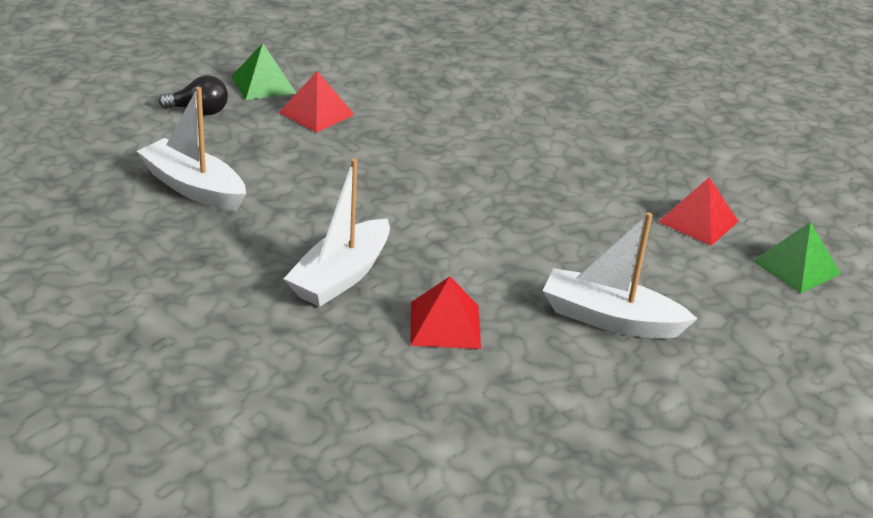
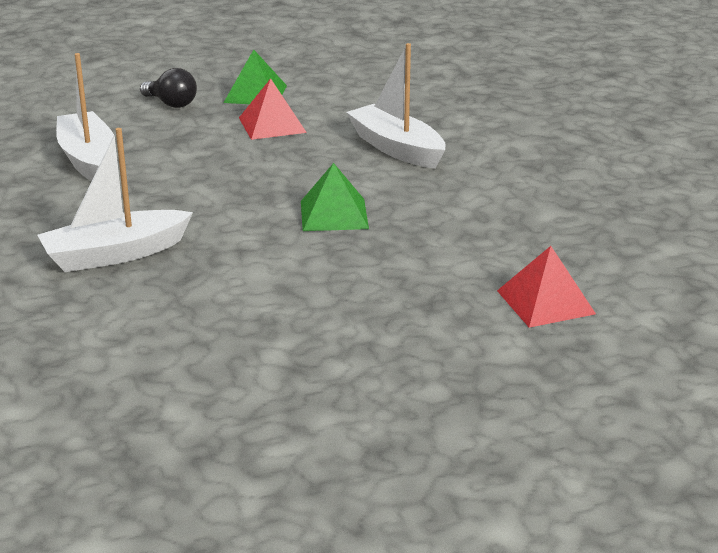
camera: 35 degrees right, 5 degrees down
(445, 325) = (152, 317): red pyramid -> none
(610, 319) = (319, 359): white boat -> white boat (396, 148)
(796, 267) = (606, 375): green pyramid -> green pyramid (334, 214)

